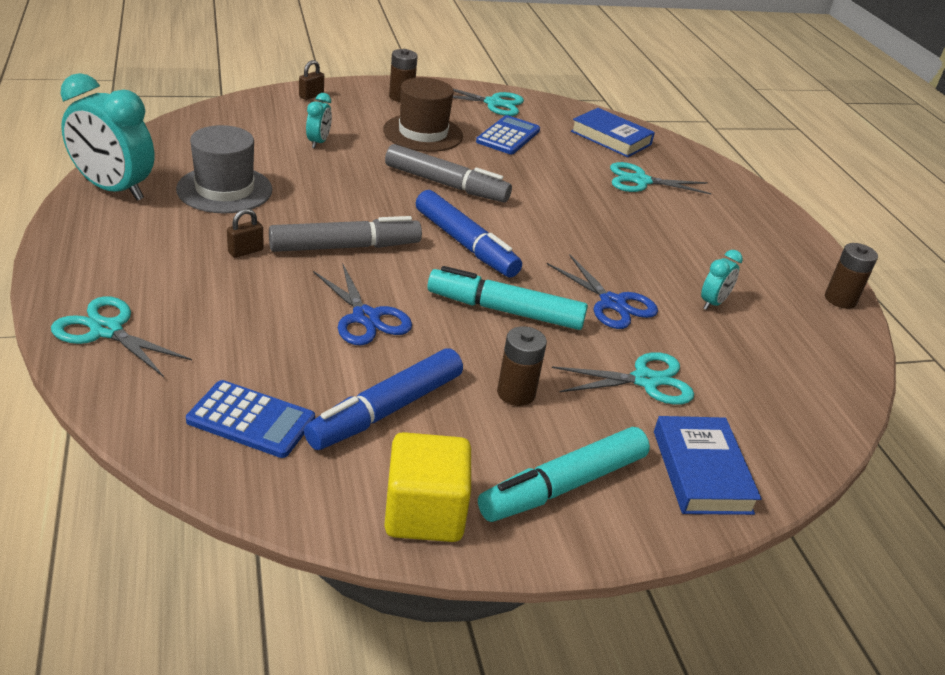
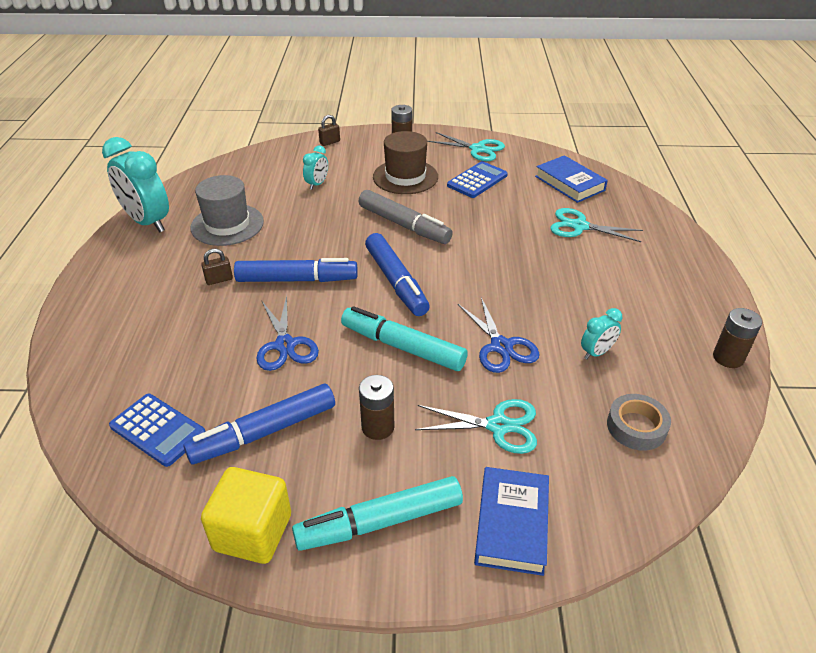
camera: 20 degrees right, 5 degrees up
(106, 330) = (90, 342): turquoise scissors -> none
(344, 247) = (296, 279): grey marker -> blue marker
(782, 369) = (636, 427): none -> grey tape

